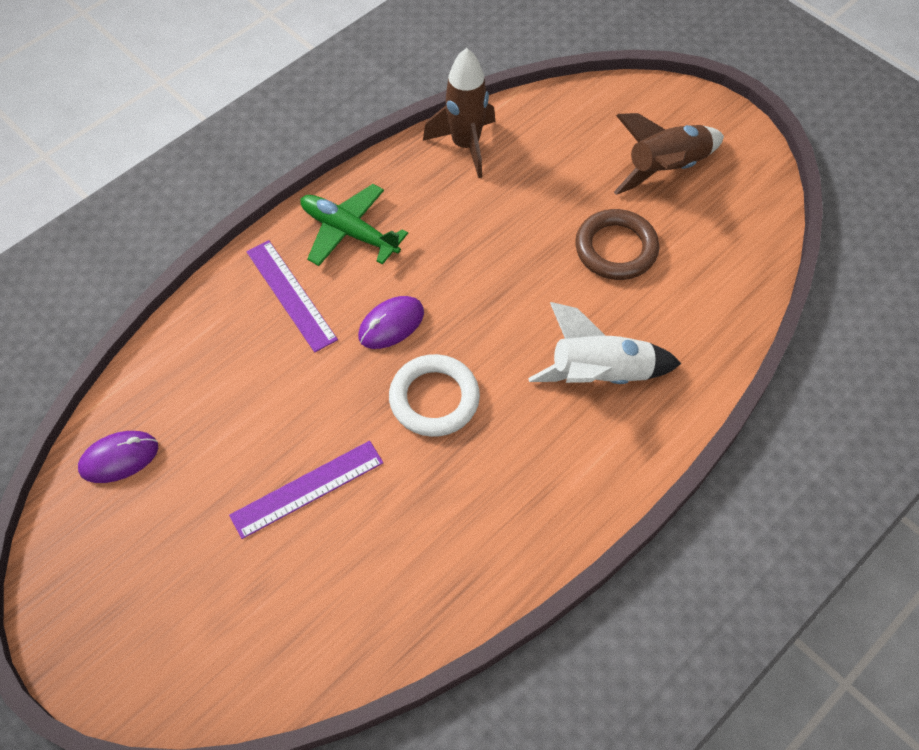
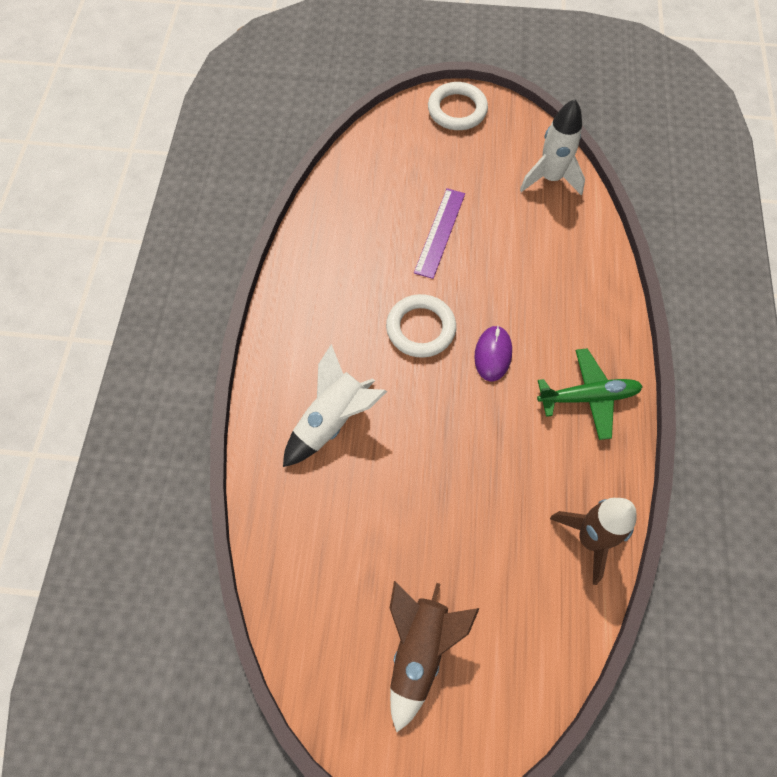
camera: 140 degrees right, 5 degrees up
(103, 647) = (457, 110): none -> white ring
(119, 458) = (550, 178): purple mouse -> white rocket
(291, 295) = (572, 327): purple ruler -> none
(616, 248) = (398, 533): brown ring -> none

